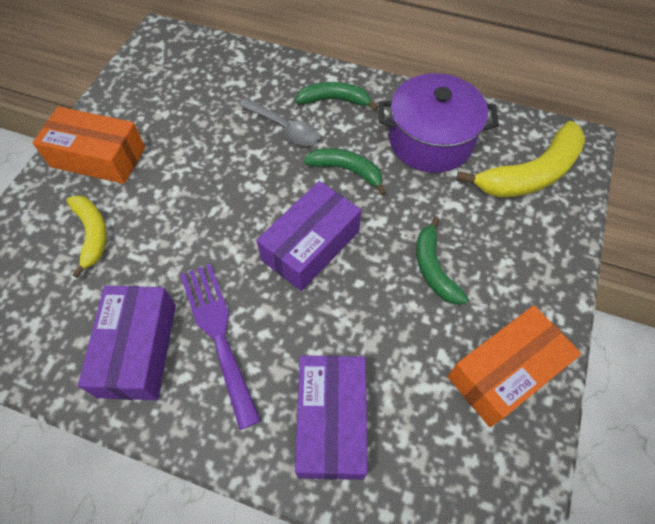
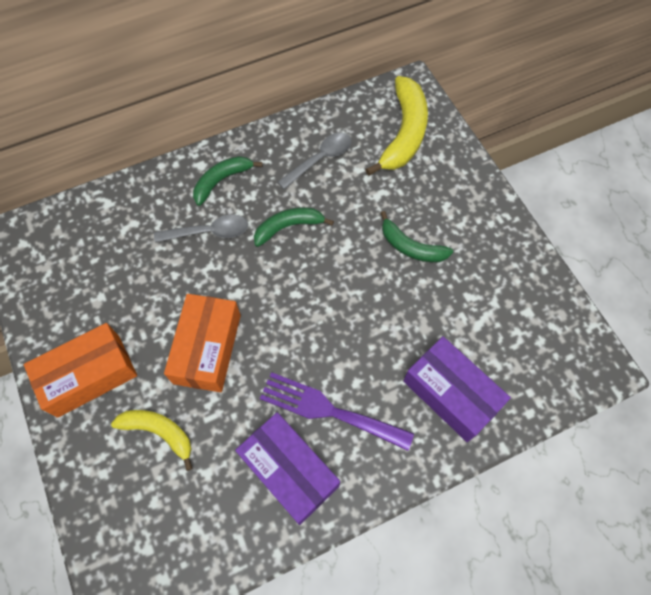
camera: 45 degrees left, 5 degrees up
(311, 245) = (322, 300): purple box -> none
(430, 141) = (320, 159): purple pot -> grey spoon
(505, 372) = (509, 275): orange box -> orange box (207, 348)

